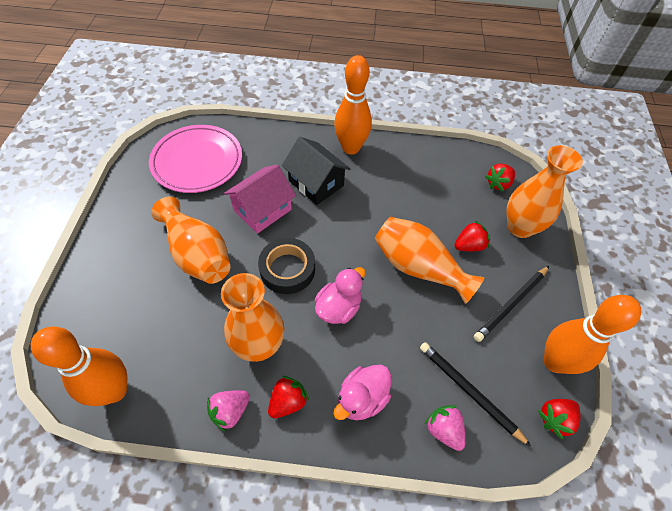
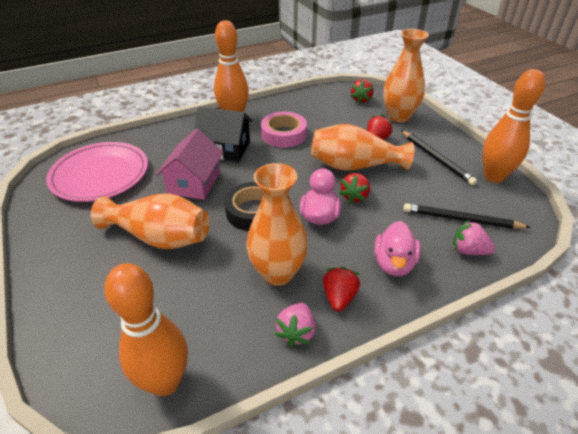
camera: 30 degrees left, 15 degrees down
(381, 192) = (283, 134): none -> pink tape
(511, 304) = (436, 159): black pencil -> black pencil turned 45 degrees counterclockwise
(555, 419) = (526, 206): red strawberry -> red strawberry (354, 196)

